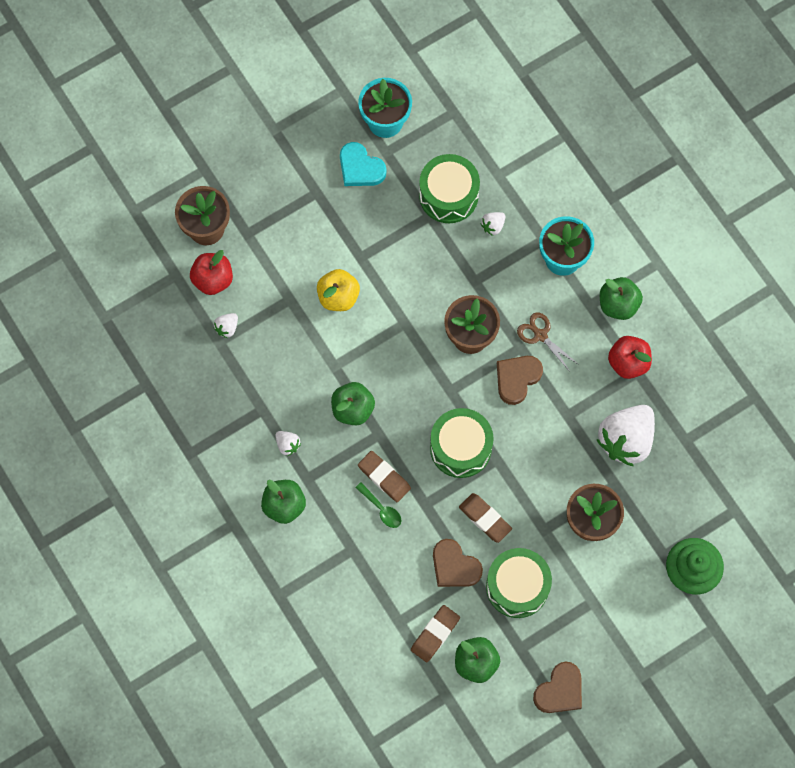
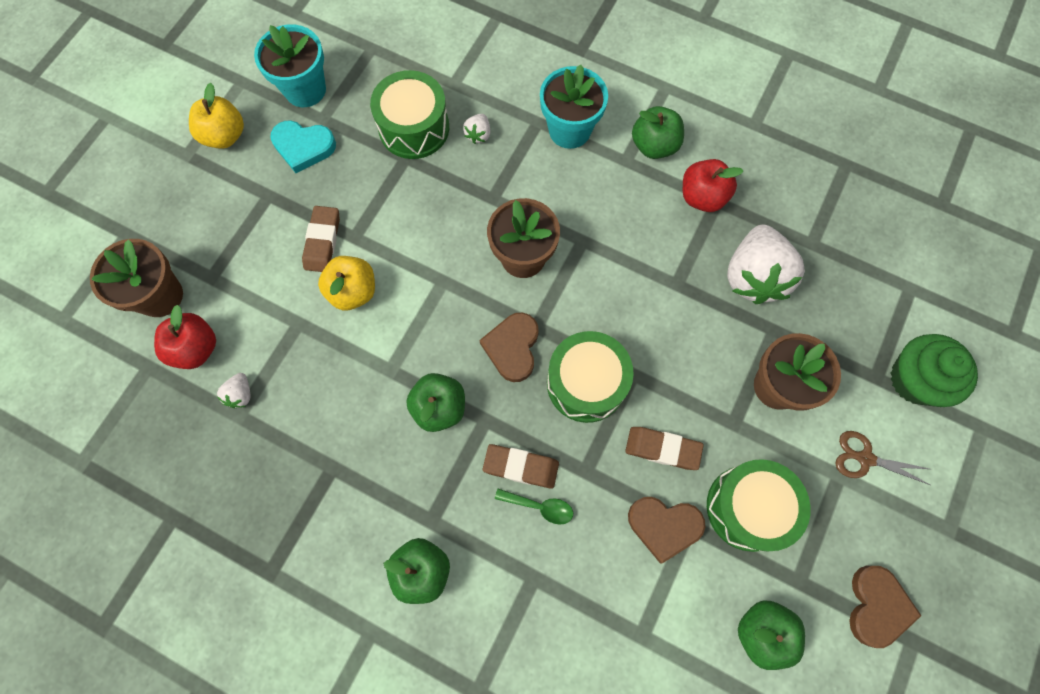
camera: 30 degrees left, 0 degrees up
(287, 445) = (386, 493): white strawberry -> none
(308, 129) = (225, 136): none -> yellow apple
(435, 634) = (693, 625): brown eraser -> brown eraser (322, 241)
(517, 379) = (600, 275): brown heart -> brown heart (512, 348)
(540, 335) = (596, 217): brown scissors -> brown scissors (865, 458)

